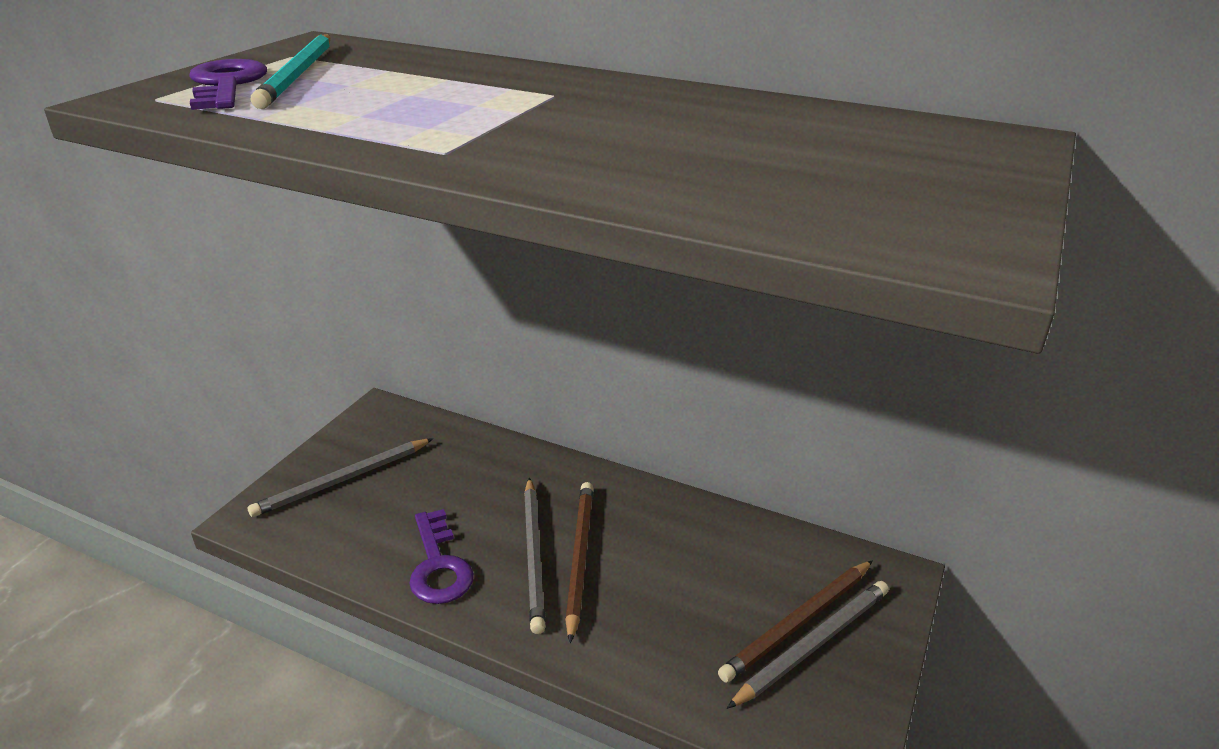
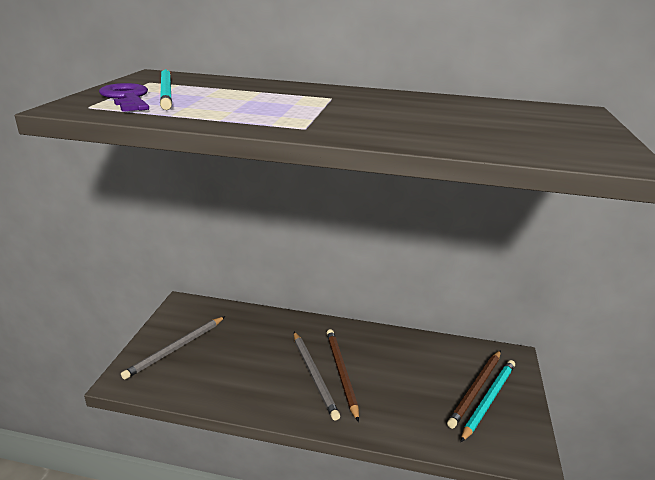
camera: 15 degrees left, 5 degrees down
(439, 566) = (259, 391): purple key -> none
(813, 645) = (488, 400): grey pencil -> turquoise pencil

